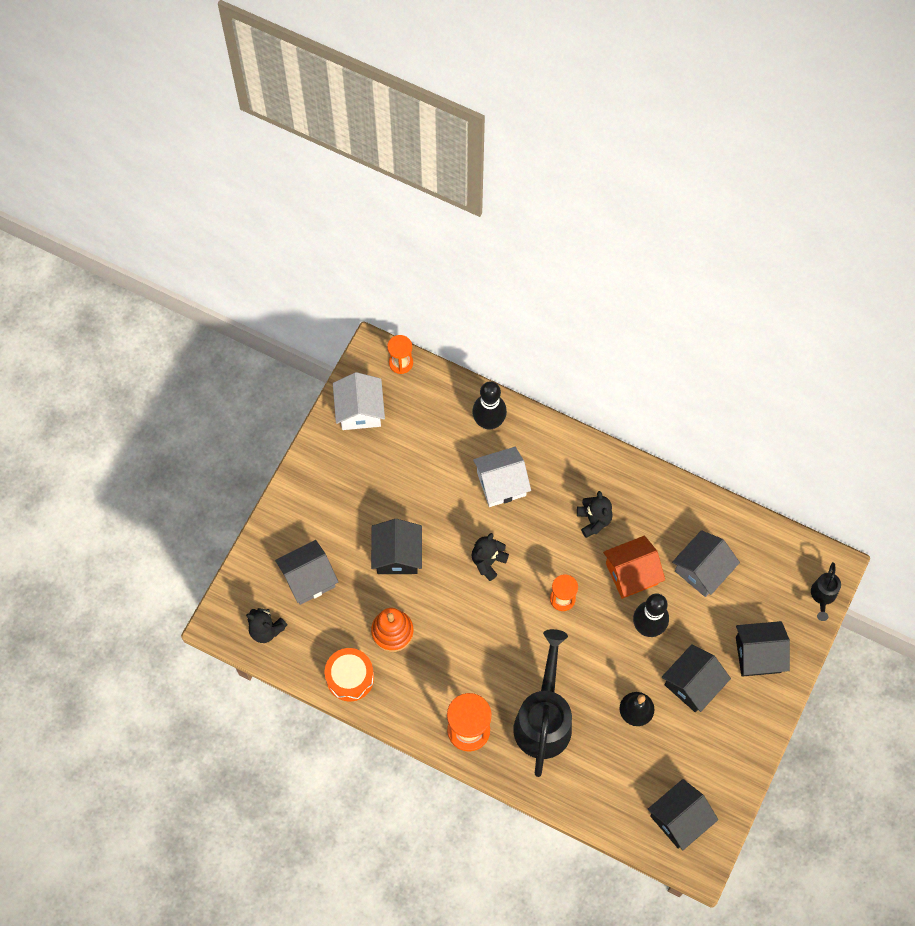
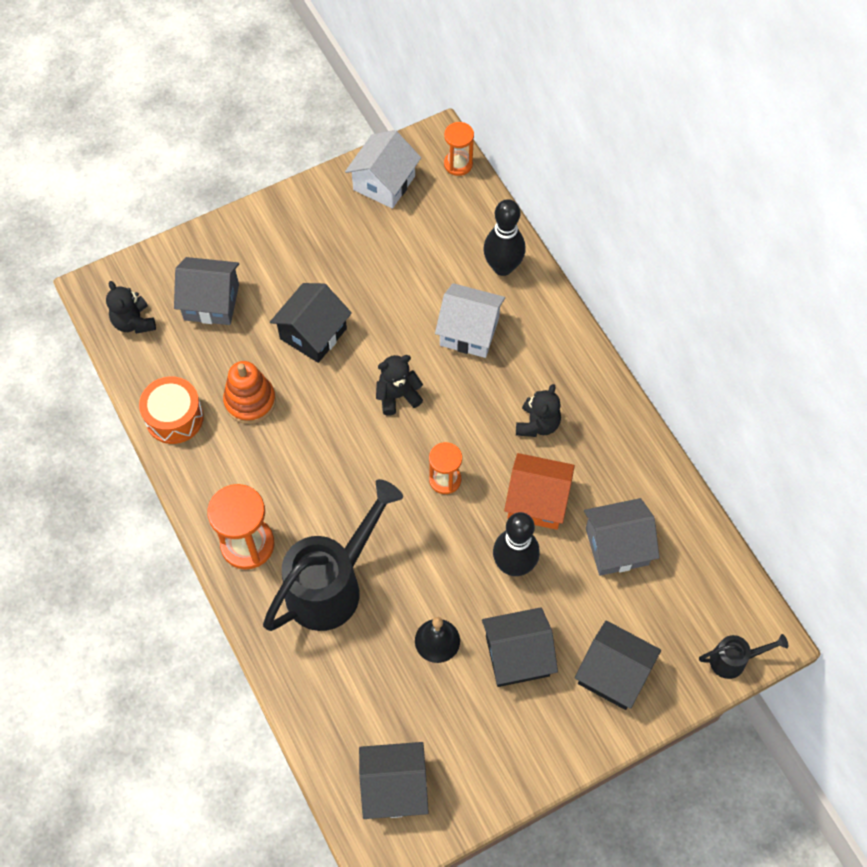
camera: 35 degrees right, 5 degrees down
(822, 596) = (733, 660): black watering can -> black watering can turned 150 degrees counterclockwise

